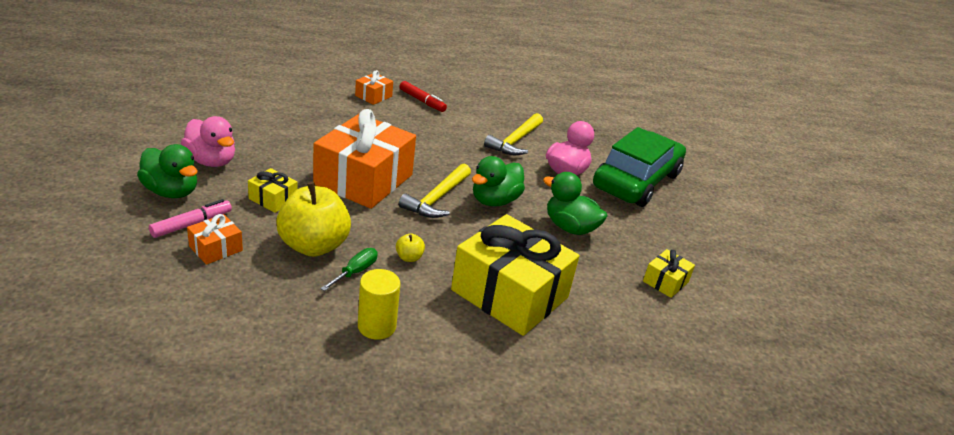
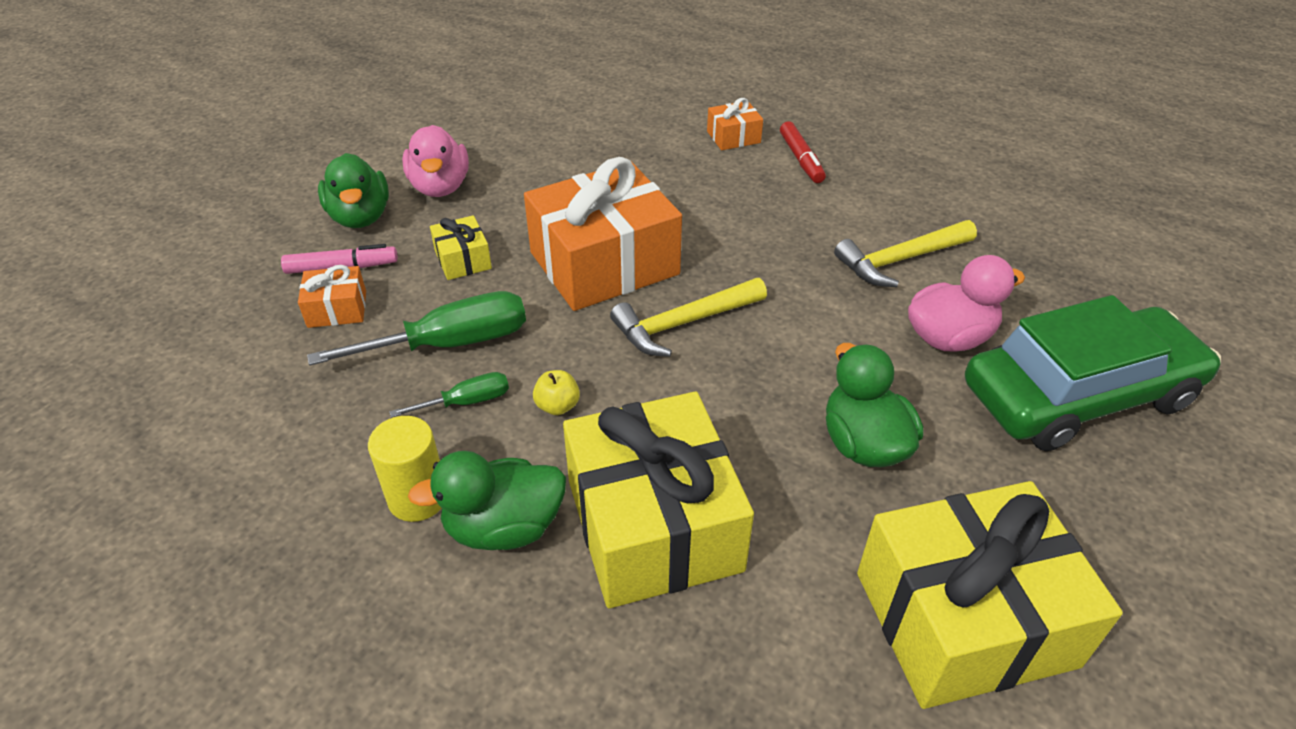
camera: 40 degrees right, 10 degrees up
(314, 246) = (450, 344): yellow apple -> green screwdriver
(494, 201) = (772, 354): green duck -> green duck (504, 527)
(665, 281) = (964, 618): yellow gift -> yellow gift, size x2.29

